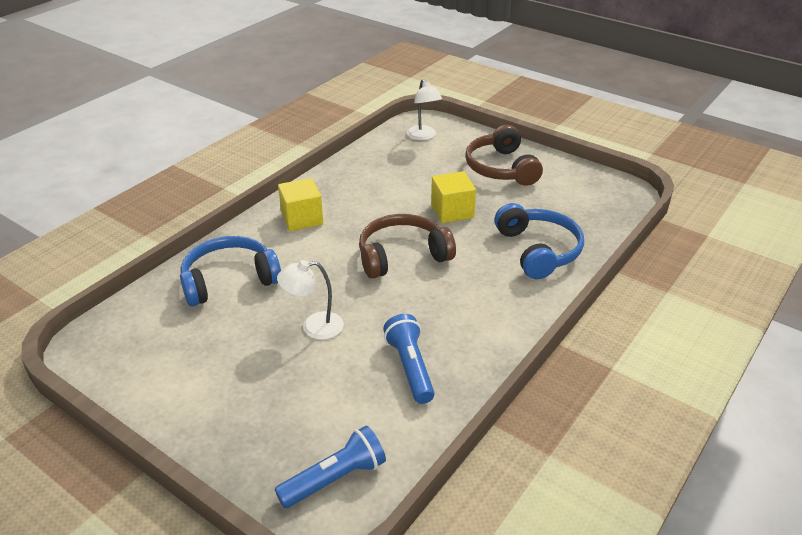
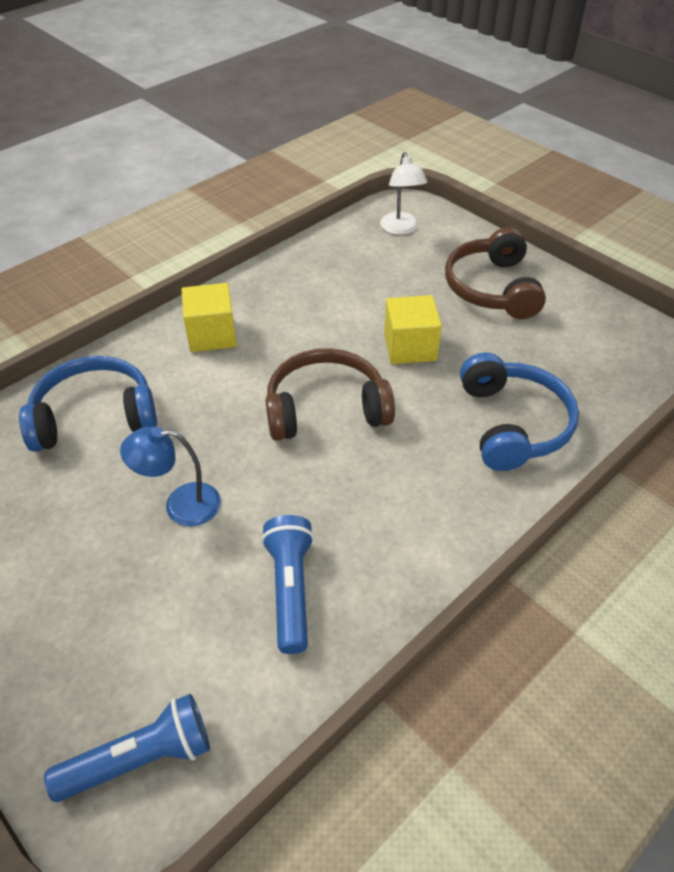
camera: 10 degrees right, 10 degrees up
(314, 327) = (181, 505): white lamp -> blue lamp

